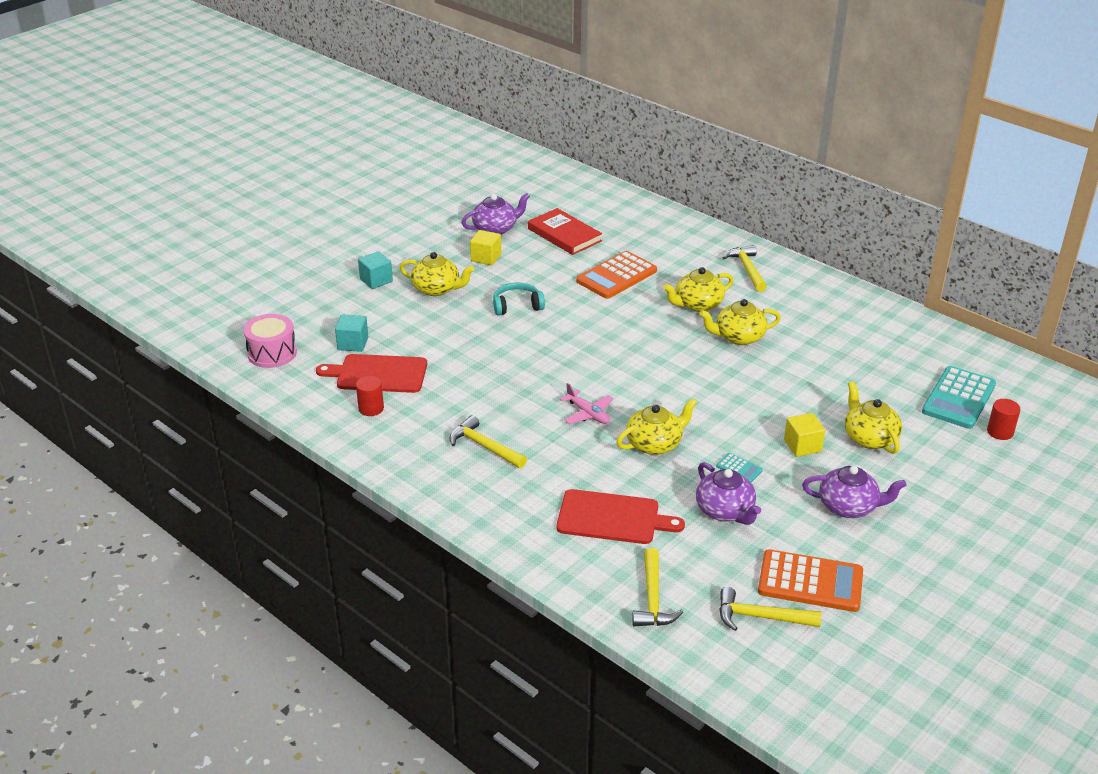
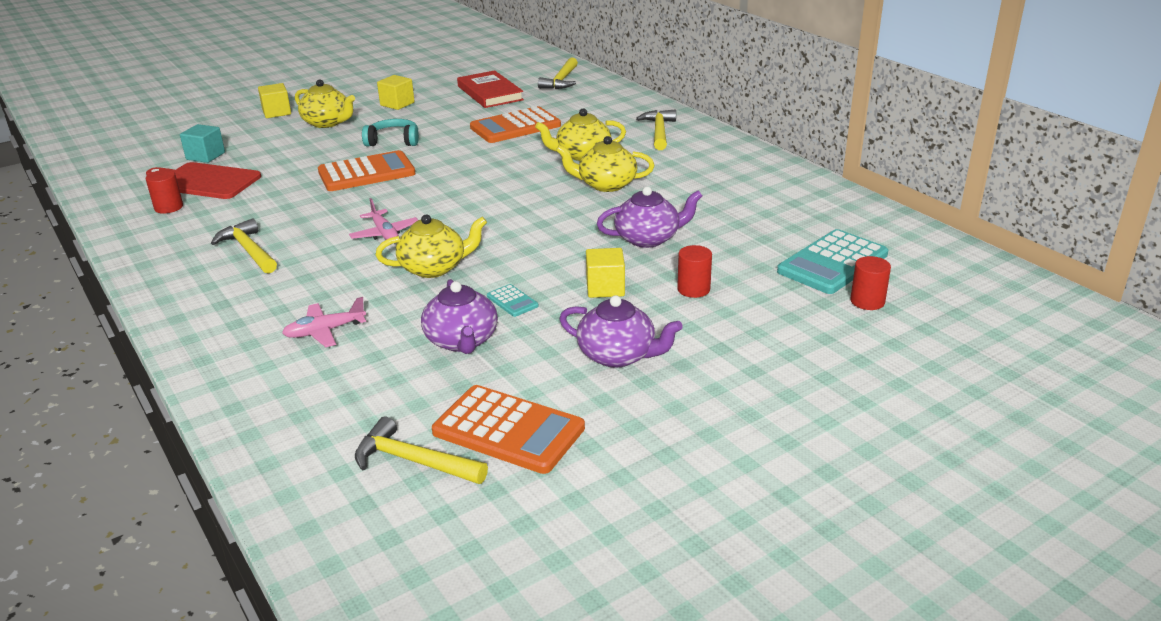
camera: 15 degrees right, 5 degrees down
(272, 353) = (123, 157): pink drum -> none
(376, 280) = (277, 112): turquoise cube -> yellow cube
(496, 229) = (427, 84): purple teapot -> purple teapot (648, 238)
(521, 347) = (366, 173): none -> orange calculator
(612, 518) = (325, 331): red cutting board -> pink plane
(653, 599) = (297, 420): yellow hammer -> yellow hammer (561, 81)
(869, 438) = (693, 289): yellow teapot -> red cylinder

